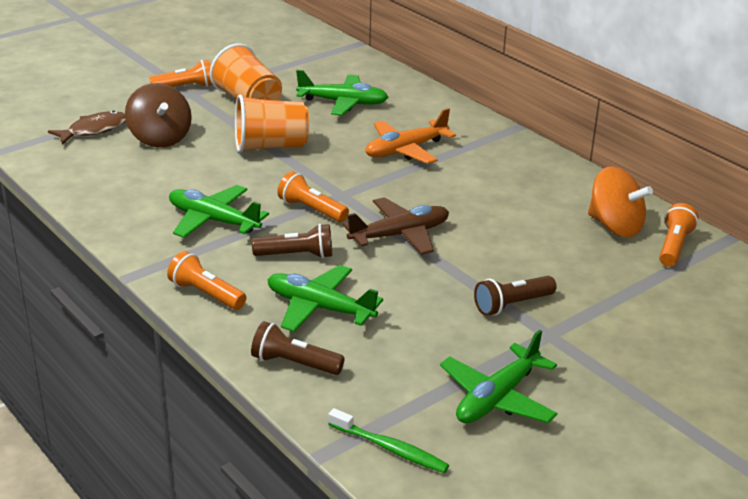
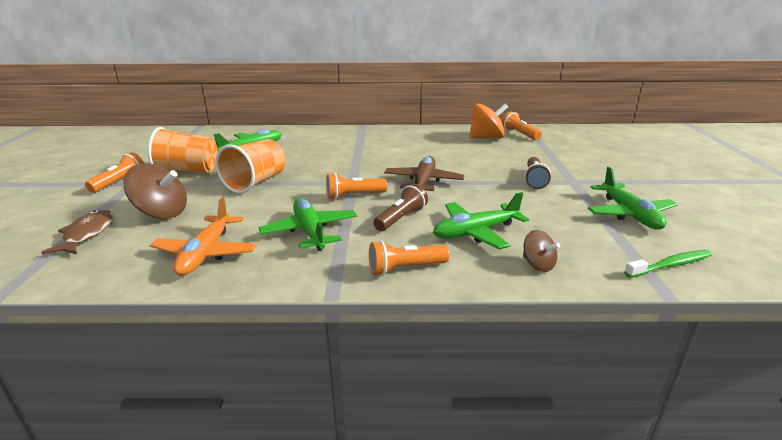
camera: 50 degrees left, 5 degrees down
(213, 220) = (310, 231): green plane -> green plane turned 90 degrees clockwise
(294, 363) = (538, 265): brown flashlight -> brown spinning top
(405, 150) = (335, 152): orange plane -> orange plane (206, 253)

